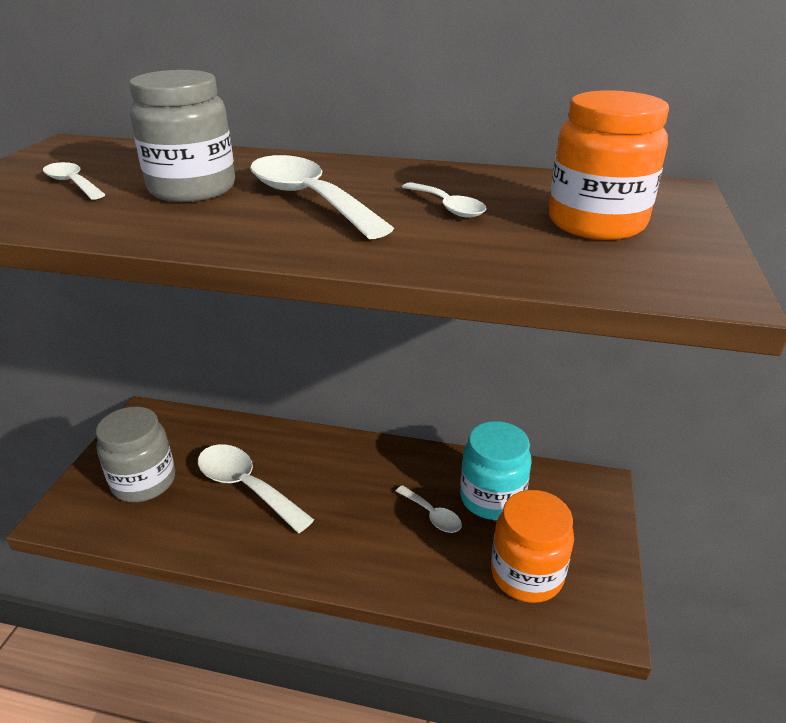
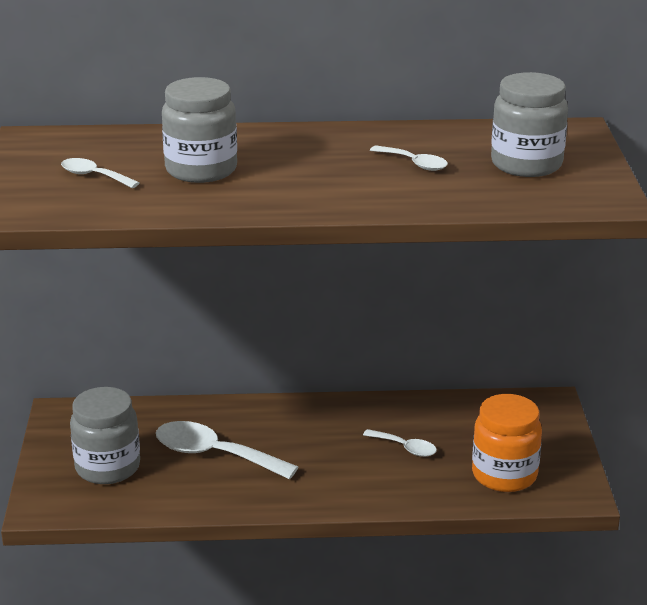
camera: 15 degrees left, 5 degrees down
(309, 199) = (303, 168): white spoon -> none
(491, 498) = (454, 427): turquoise jar -> none
(596, 223) = (526, 164): orange jar -> grey jar

